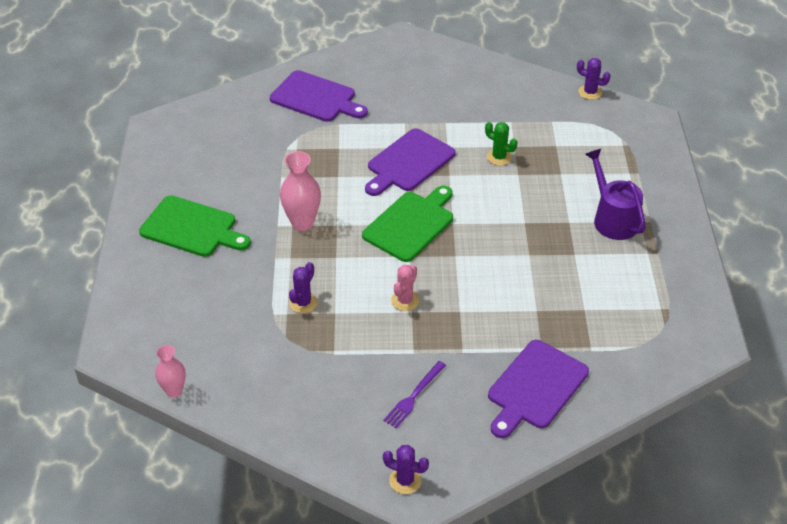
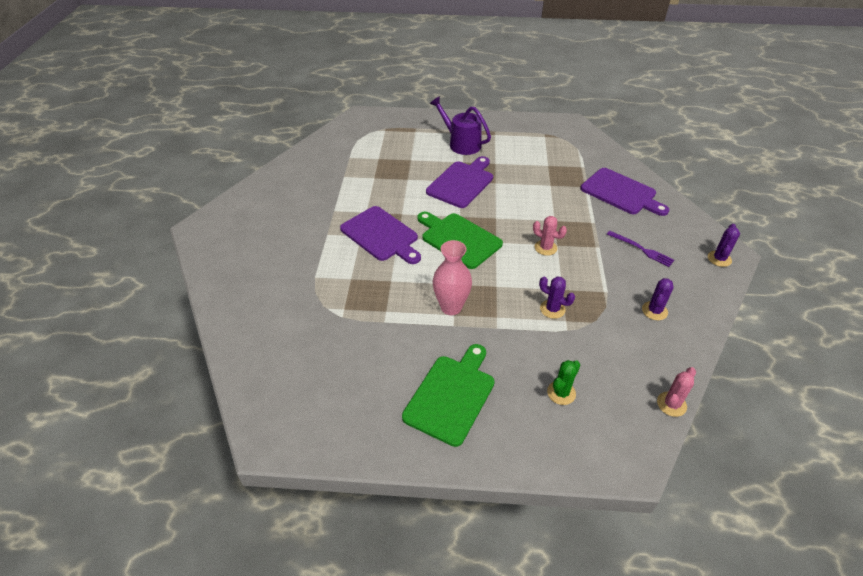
camera: 85 degrees left, 0 degrees up
(174, 391) = (671, 404): pink vase -> pink cactus
(316, 98) = (269, 292): purple cutting board -> purple cutting board (462, 183)
(499, 157) = (385, 186): green cactus -> green cactus (561, 393)
(590, 92) = (321, 136): purple cactus -> purple cactus (654, 311)
(612, 219) = (461, 144): purple watering can -> purple watering can turned 60 degrees clockwise

